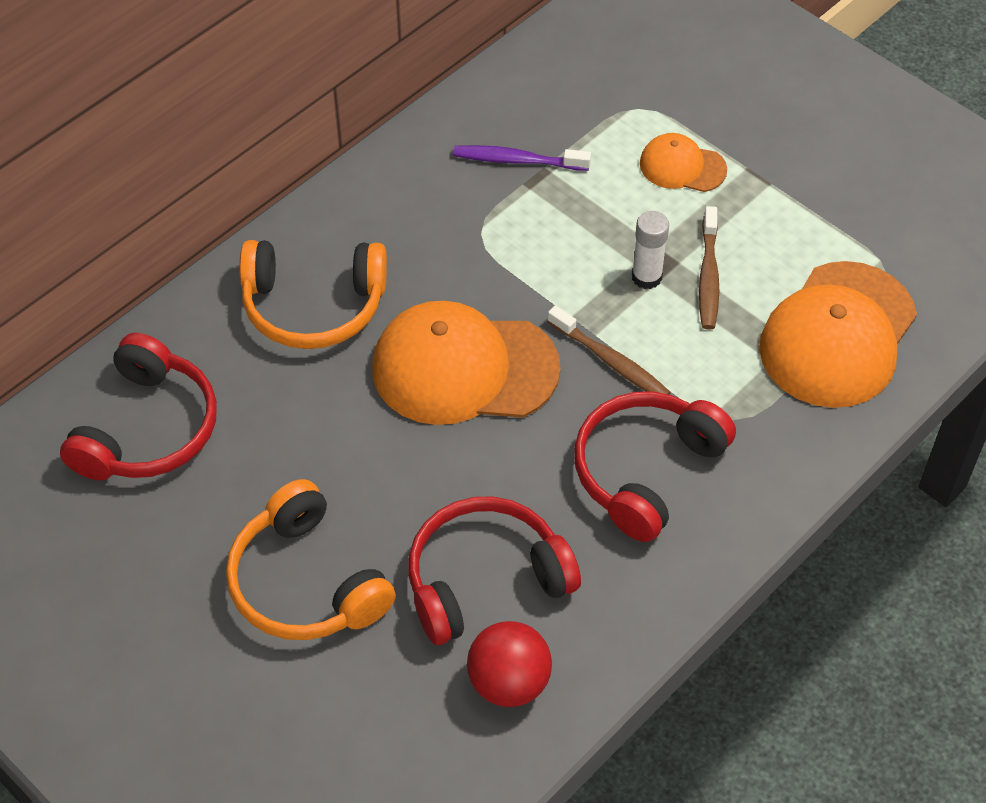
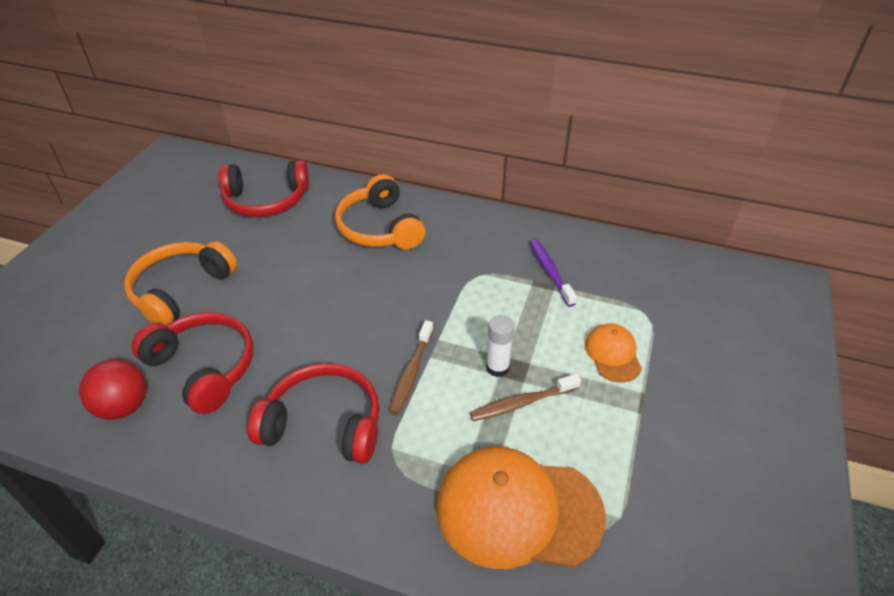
camera: 65 degrees right, 10 degrees down
(464, 368) = (367, 303): orange cap -> none

